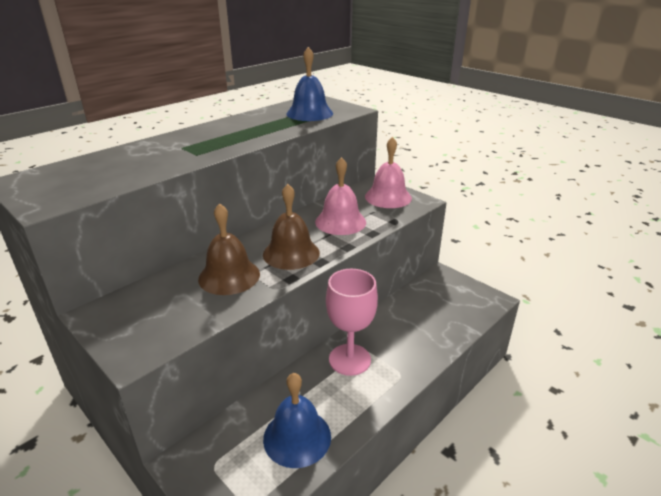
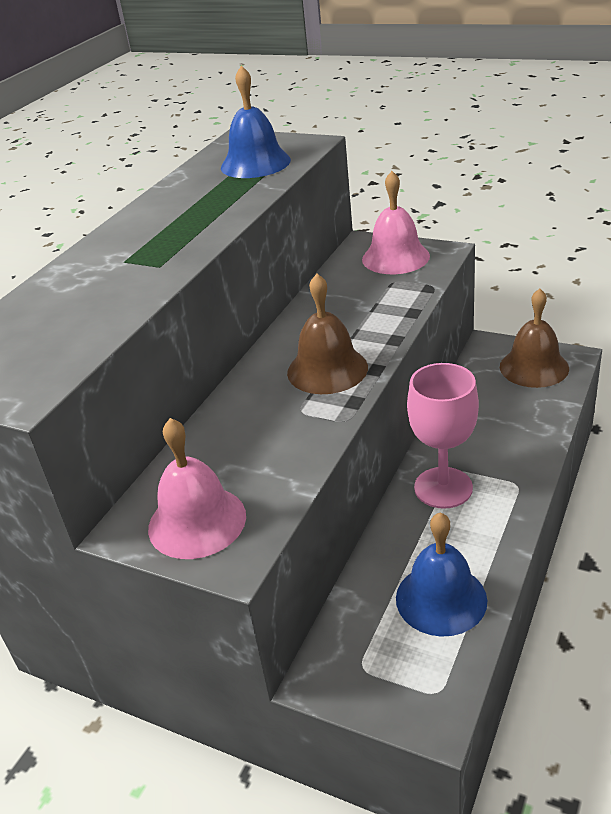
camera: 15 degrees left, 5 degrees up
(229, 276) = (270, 424): brown bell -> brown bell (534, 367)
(340, 222) = (359, 309): pink bell -> pink bell (197, 521)

